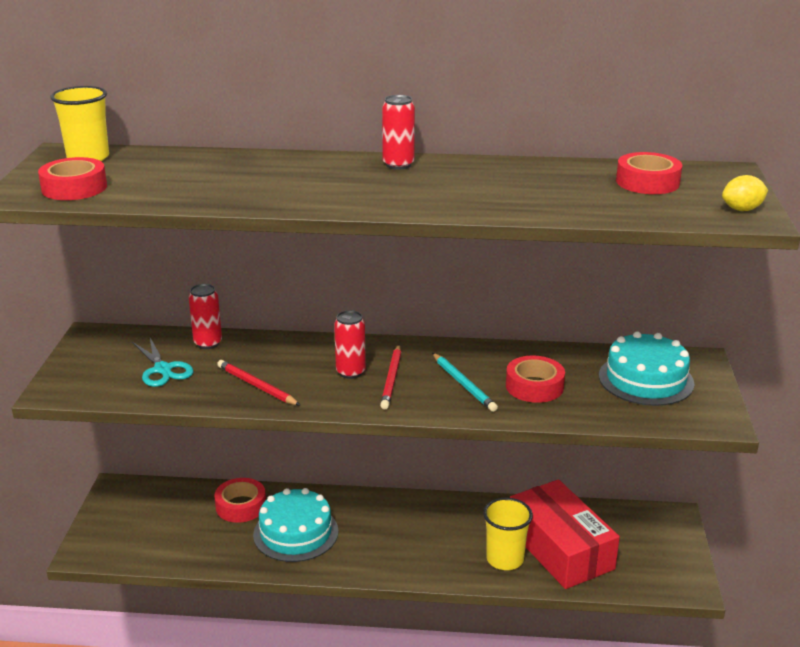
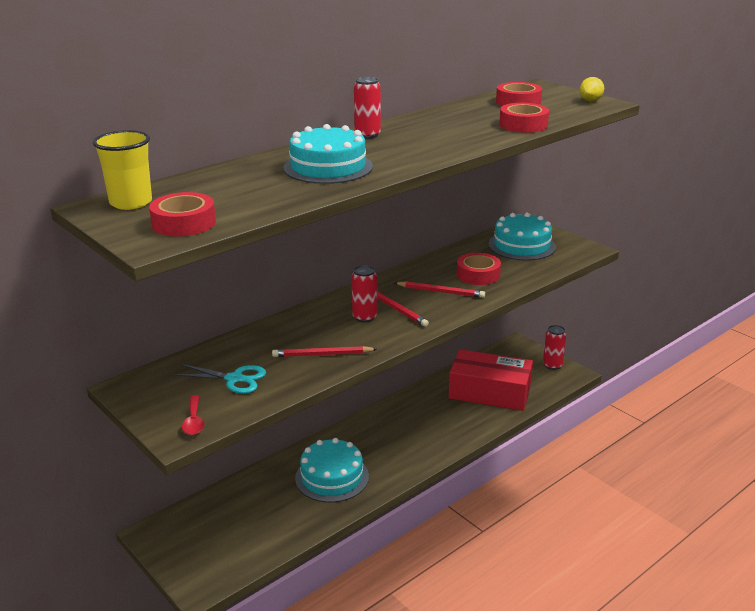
camera: 45 degrees left, 0 degrees up
(81, 386) = (194, 421): none -> red spoon
(208, 343) = (232, 348): red can -> red can (552, 365)
(241, 506) = (268, 485): red tape -> red tape (523, 125)
(285, 182) = (328, 167): none -> turquoise cake
(463, 384) = (440, 292): turquoise pencil -> red pencil
(505, 559) = (472, 415): yellow cup -> none

